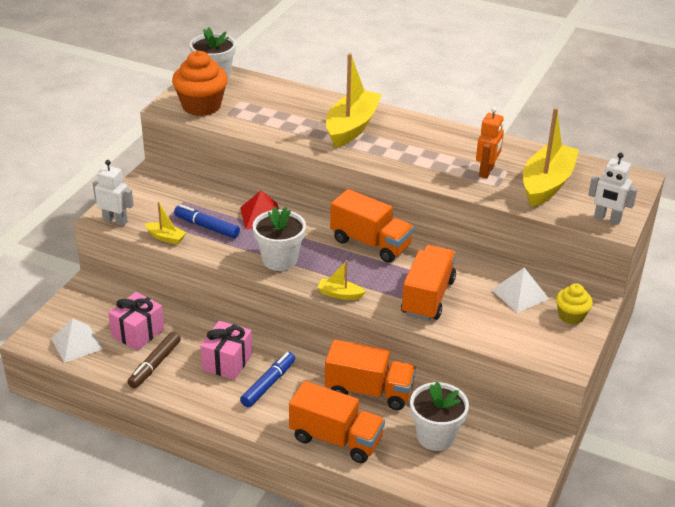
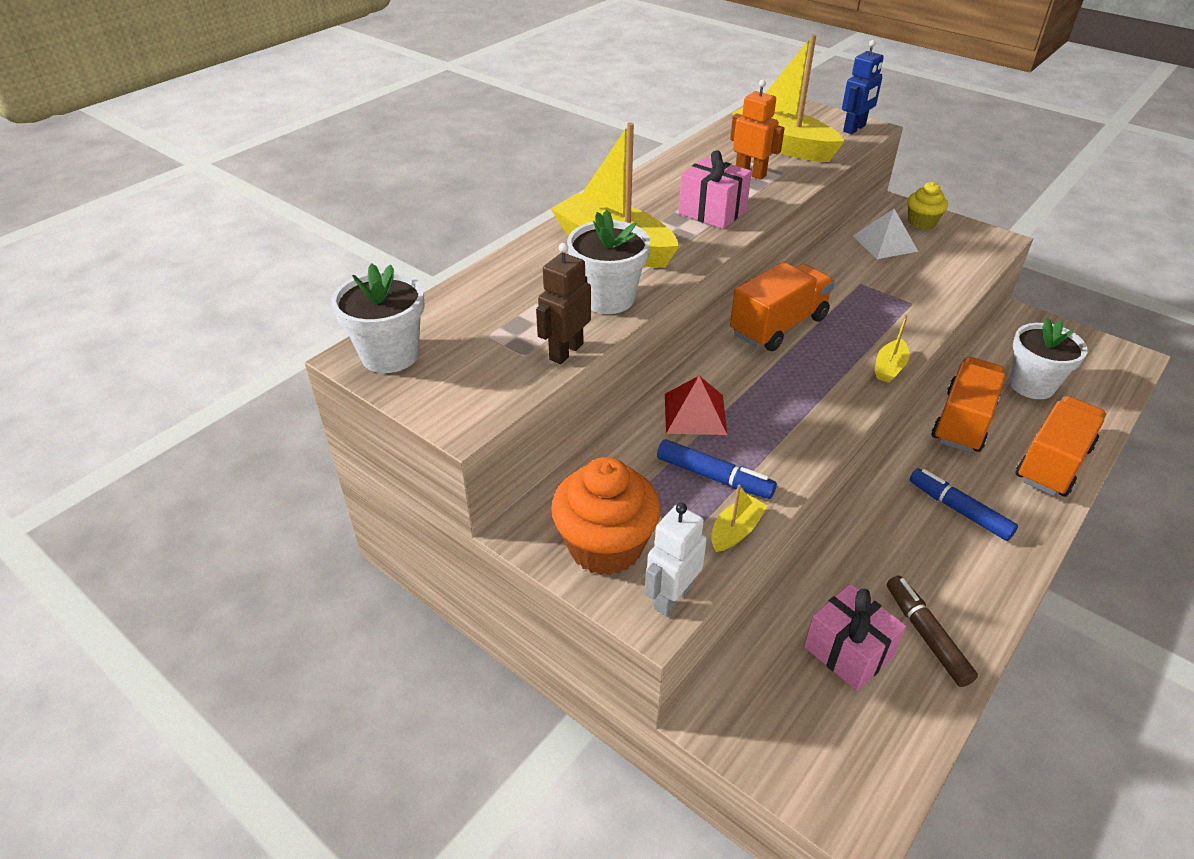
camera: 75 degrees left, 5 degrees up
(77, 343) = (875, 748): white pyramid -> none
(155, 365) = (926, 636): brown marker -> brown marker turned 150 degrees counterclockwise
(201, 106) = (484, 380): orange cupcake -> orange cupcake (605, 546)
(207, 227) = (713, 477): blue marker -> blue marker turned 105 degrees counterclockwise
(227, 362) = (915, 547): pink gift -> pink gift (712, 212)
(233, 125) = (566, 351): none -> brown robot
(279, 260) = (809, 410): white flower pot -> white flower pot (608, 298)
(428, 297) = (893, 302): orange truck -> none
(607, 219) = (854, 129): white robot -> blue robot

